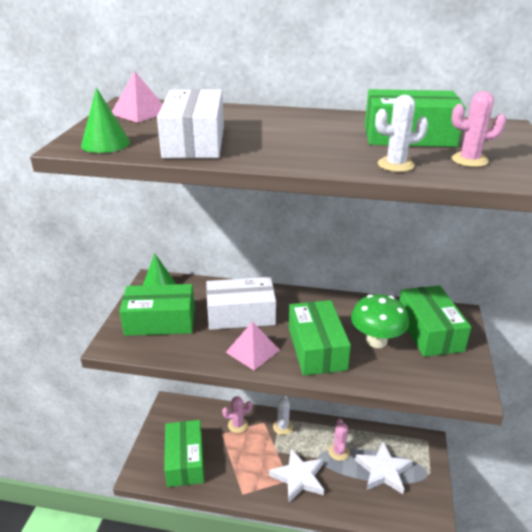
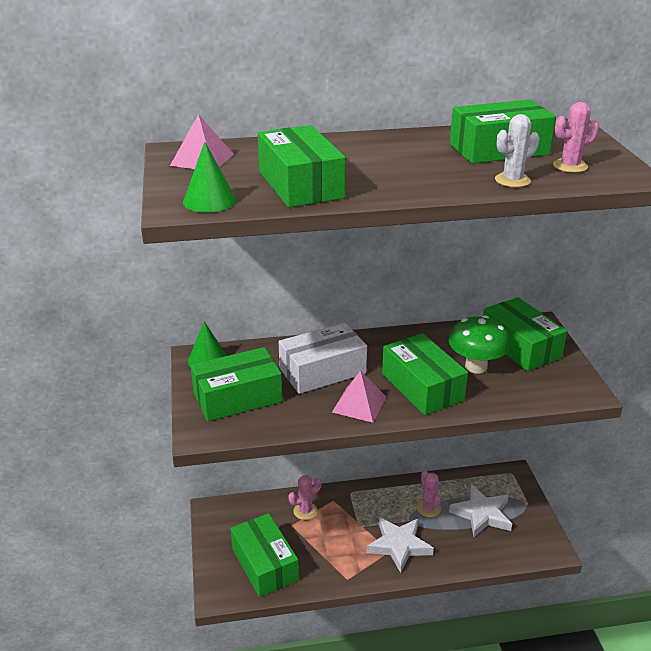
camera: 20 degrees left, 0 degrees up
(194, 141) = (300, 185): white box -> green box
(282, 427) = (356, 499): white cactus -> none

